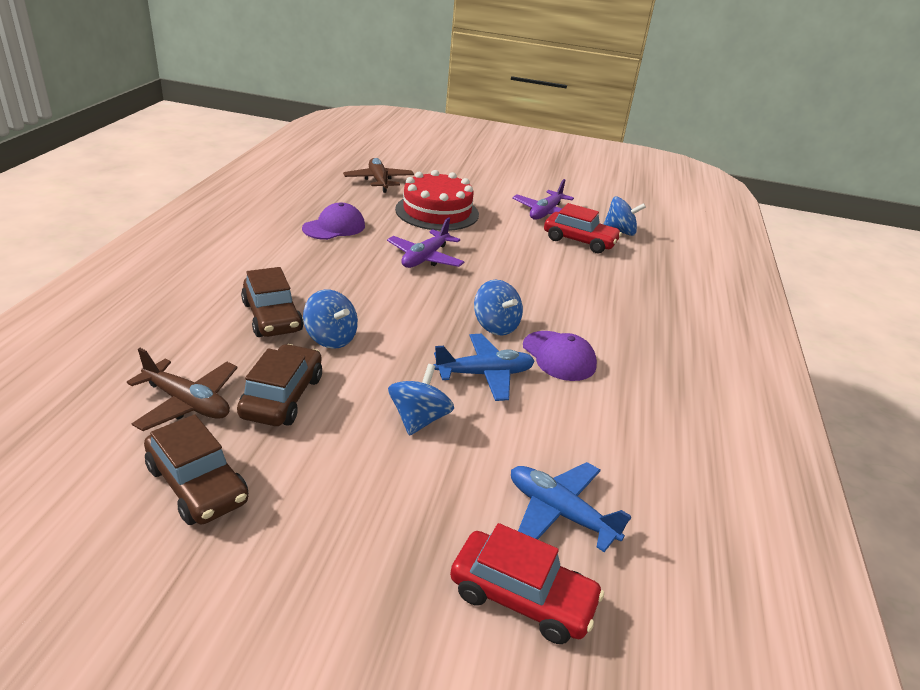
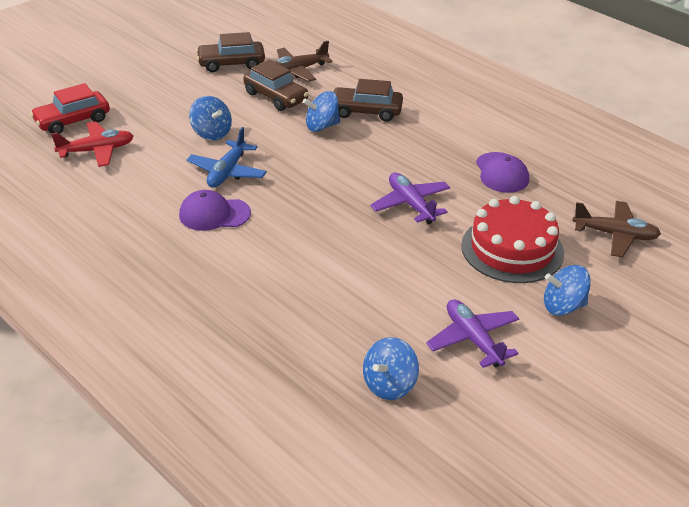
camera: 125 degrees right, 5 degrees up
(495, 326) = (277, 200): blue spinning top -> blue spinning top (563, 306)
(560, 513) = (97, 151): blue plane -> red plane
(579, 241) = (386, 331): red car -> none

